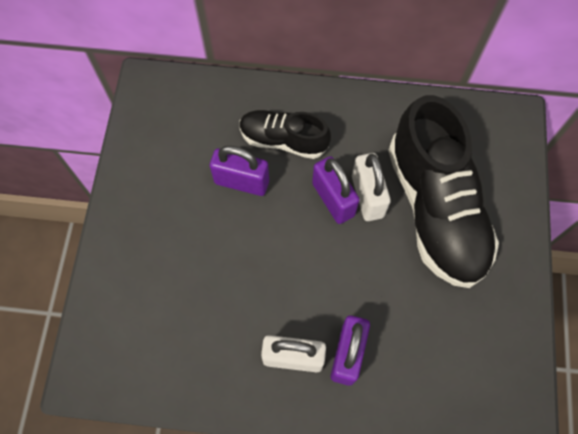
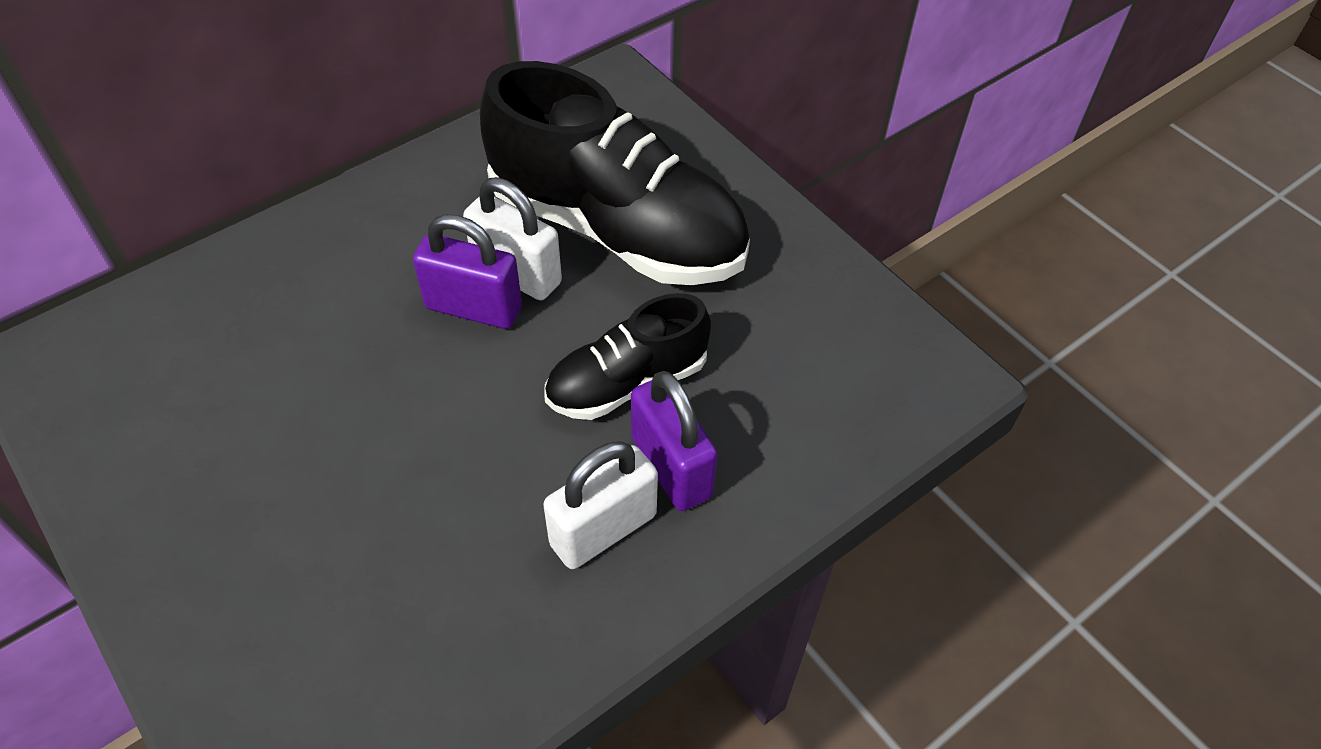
camera: 45 degrees left, 15 degrees down
(241, 182) = (317, 377): purple padlock -> none
(283, 140) = (334, 288): black shoe -> black shoe (627, 382)

